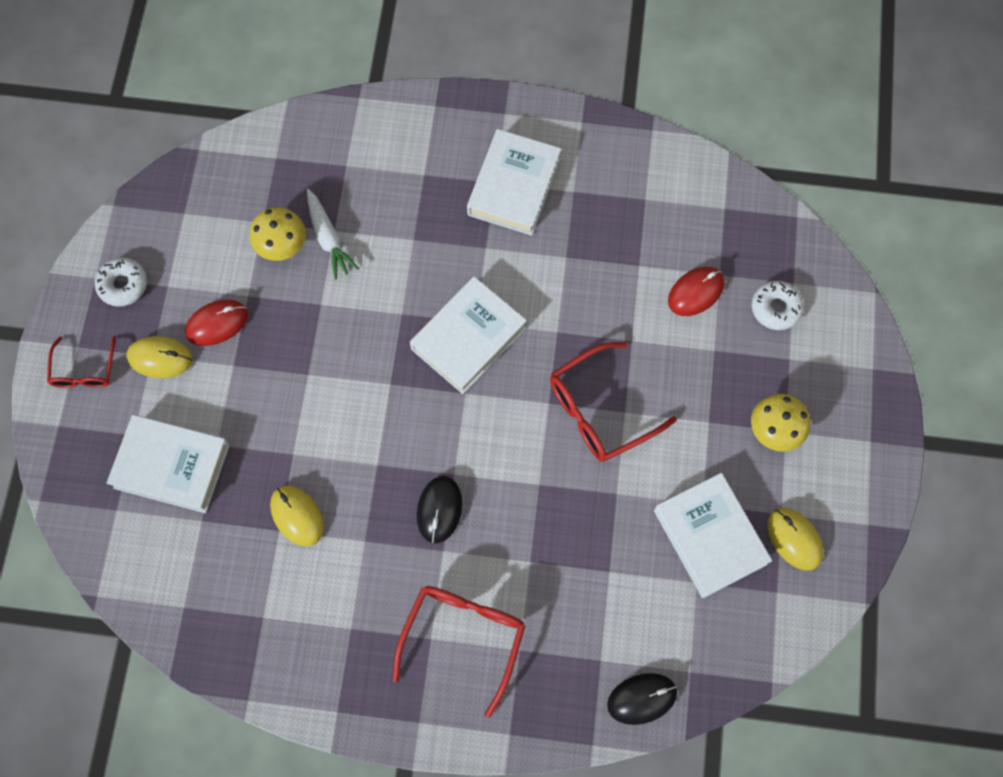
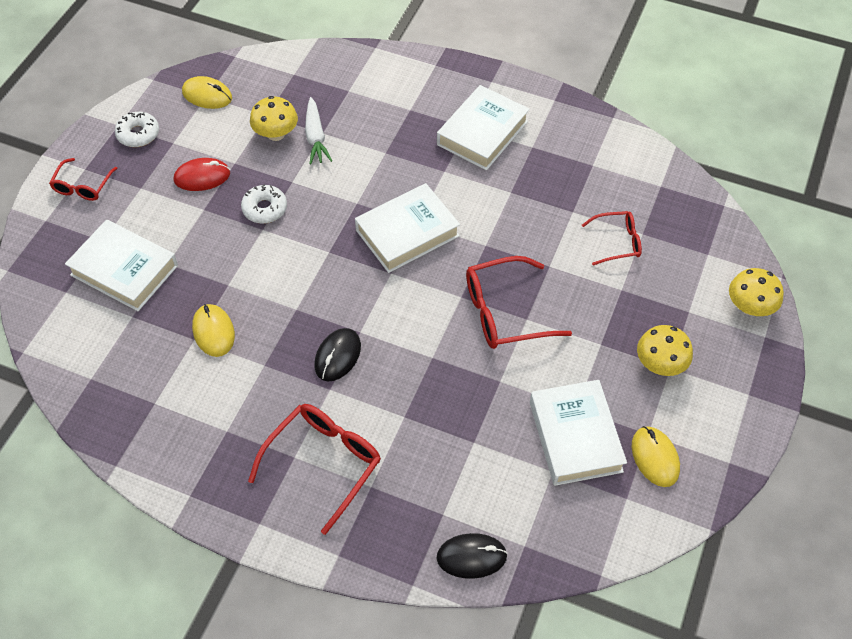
camera: 15 degrees right, 15 degrees down
(160, 358) = (146, 191): yellow mouse -> yellow mouse (207, 95)
(695, 292) = (617, 242): red mouse -> red glasses
(775, 308) = (686, 270): white donut -> white donut (265, 209)
(850, 337) = (749, 306): none -> yellow mushroom

